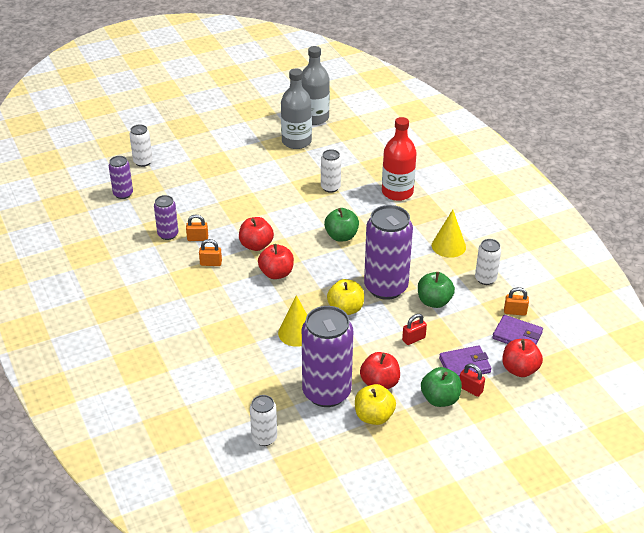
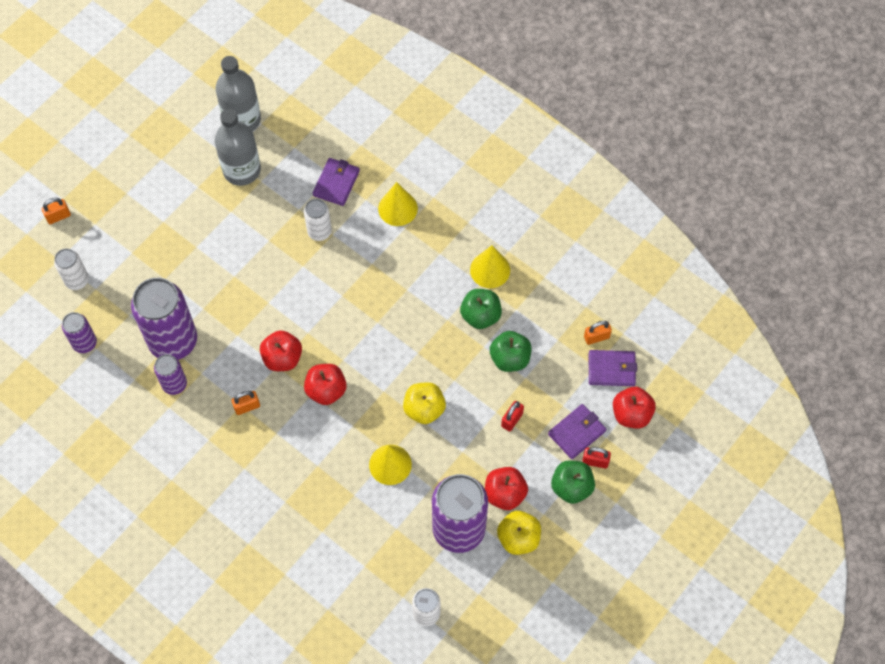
camera: 25 degrees left, 25 degrees up
(197, 238) = (211, 376): orange padlock -> orange padlock (58, 216)
(341, 236) = (369, 304): green apple -> green apple (480, 316)
(360, 167) = (336, 183): none -> purple wallet
(386, 287) = (451, 360): purple can -> purple can (173, 341)
(397, 192) = (398, 208): red bottle -> yellow cone
(485, 279) = (548, 303): white can -> none

